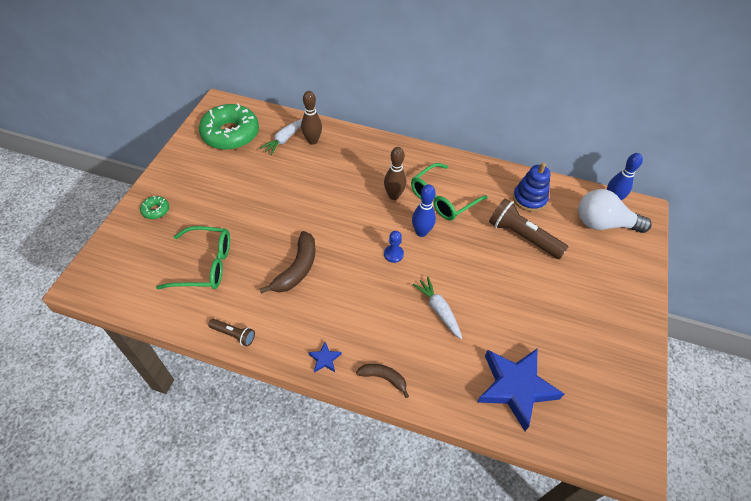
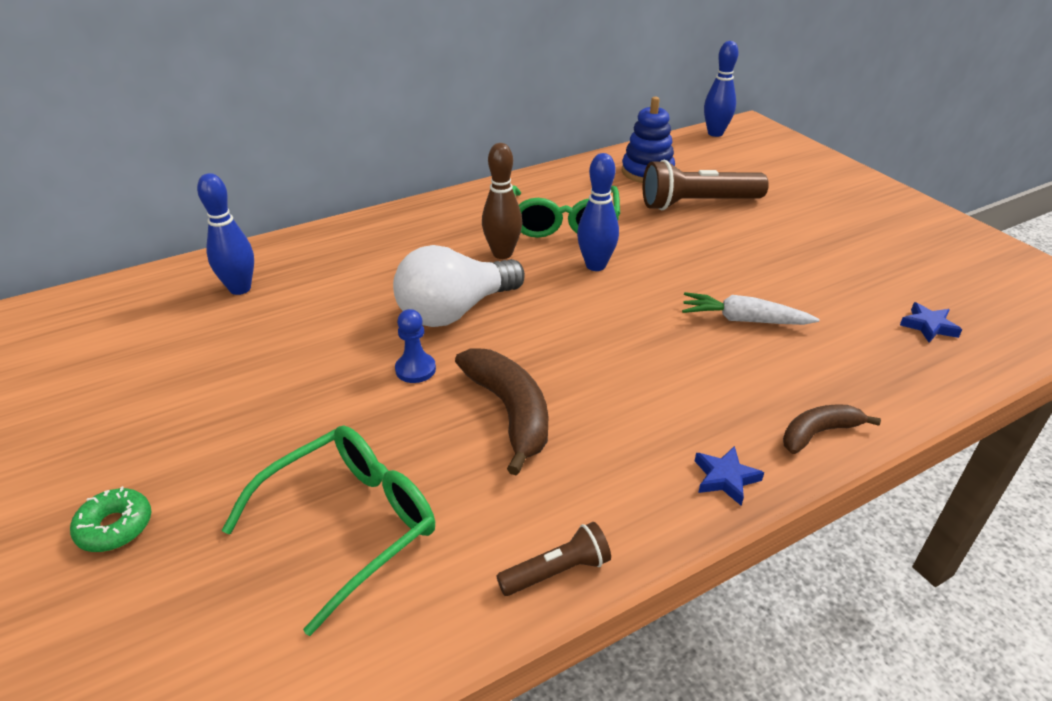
camera: 45 degrees left, 15 degrees down
(230, 134) = (124, 334): green donut -> none
(284, 140) = (240, 288): white carrot -> blue bowling pin
(312, 141) = (291, 265): brown bowling pin -> none
(393, 254) = (603, 306): blue pawn -> blue pawn (415, 369)
(515, 387) = (928, 326): blue star -> blue star, size x0.40
(603, 224) = (741, 152): white light bulb -> white light bulb (455, 311)

